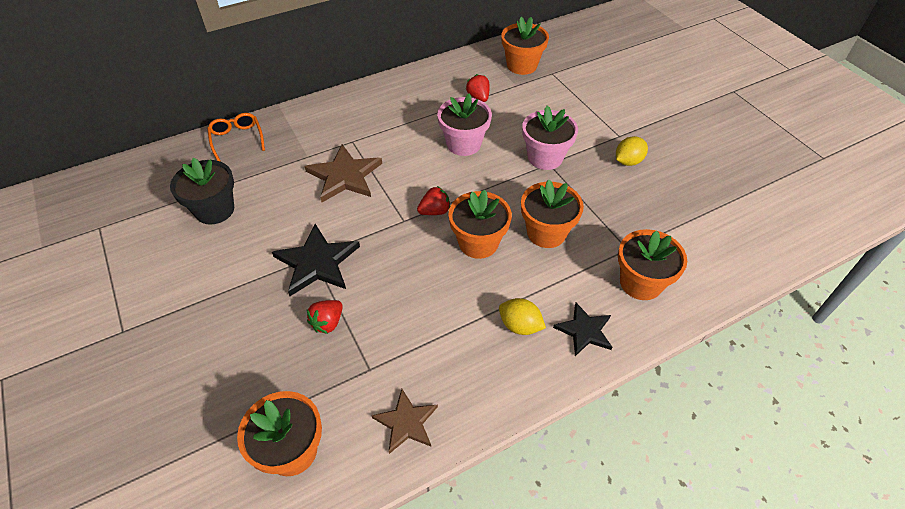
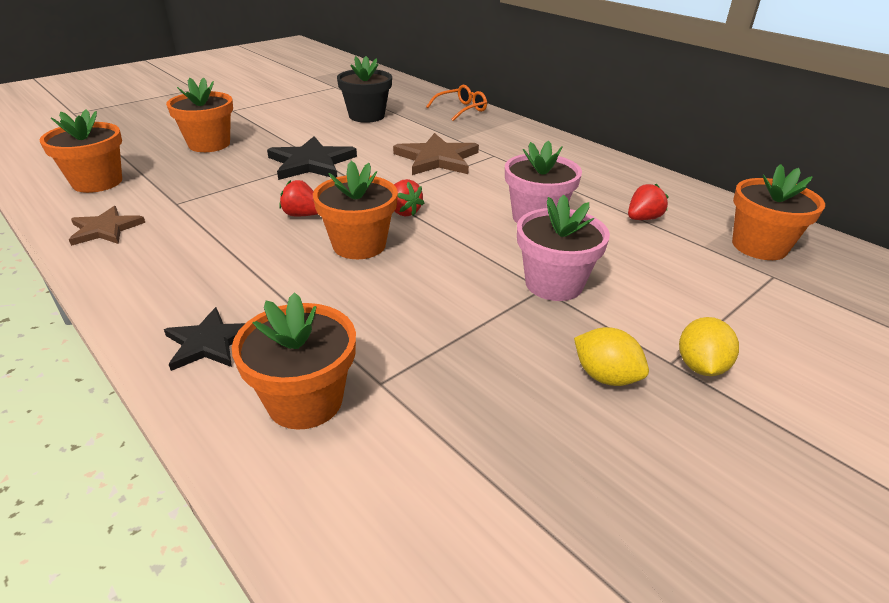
camera: 75 degrees right, 15 degrees down
(328, 323) = (235, 177): red strawberry -> red strawberry (302, 215)
(520, 326) = (223, 287): yellow lemon -> yellow lemon (700, 366)
(546, 233) = (392, 296): orange flower pot -> orange flower pot (209, 144)

